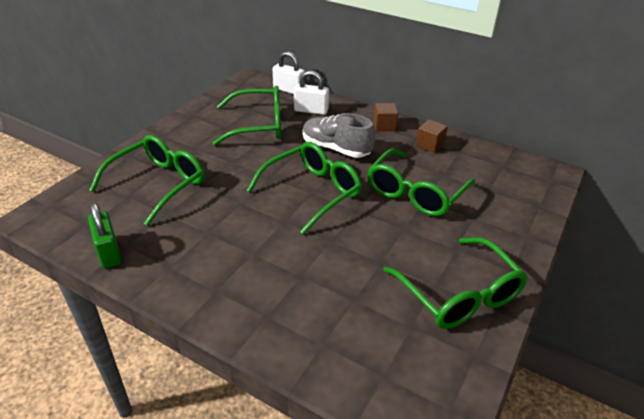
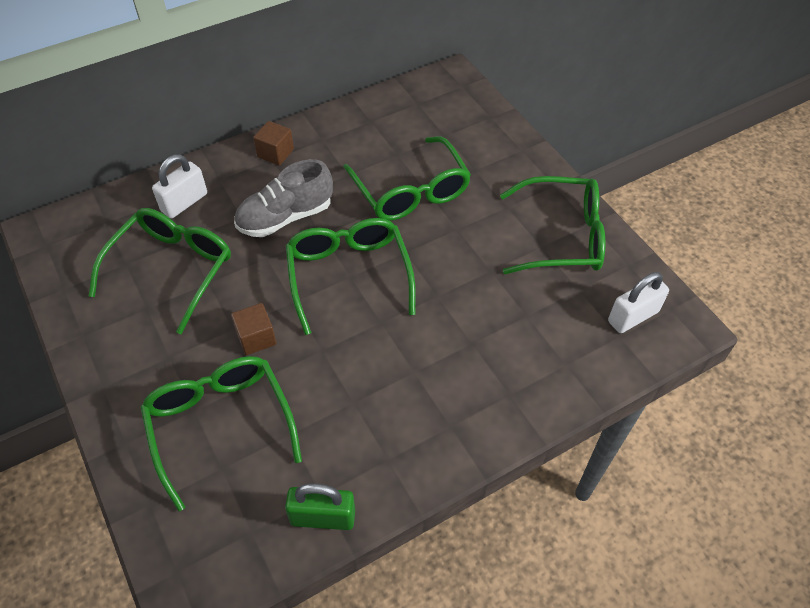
camera: 60 degrees left, 15 degrees up
(289, 90) = (114, 202): white padlock -> white padlock (633, 316)
(430, 145) = (341, 136): brown cube -> brown cube (256, 338)

